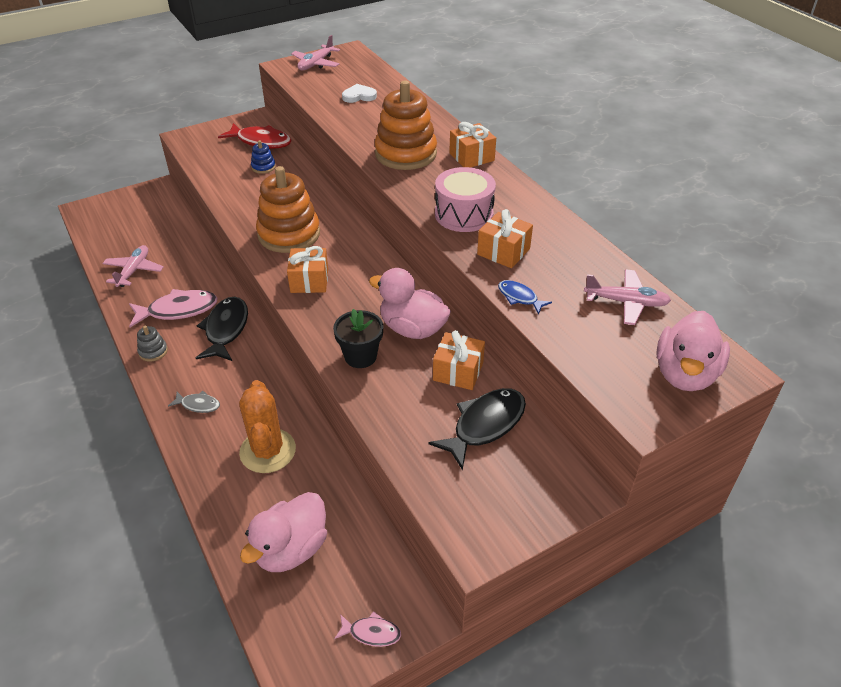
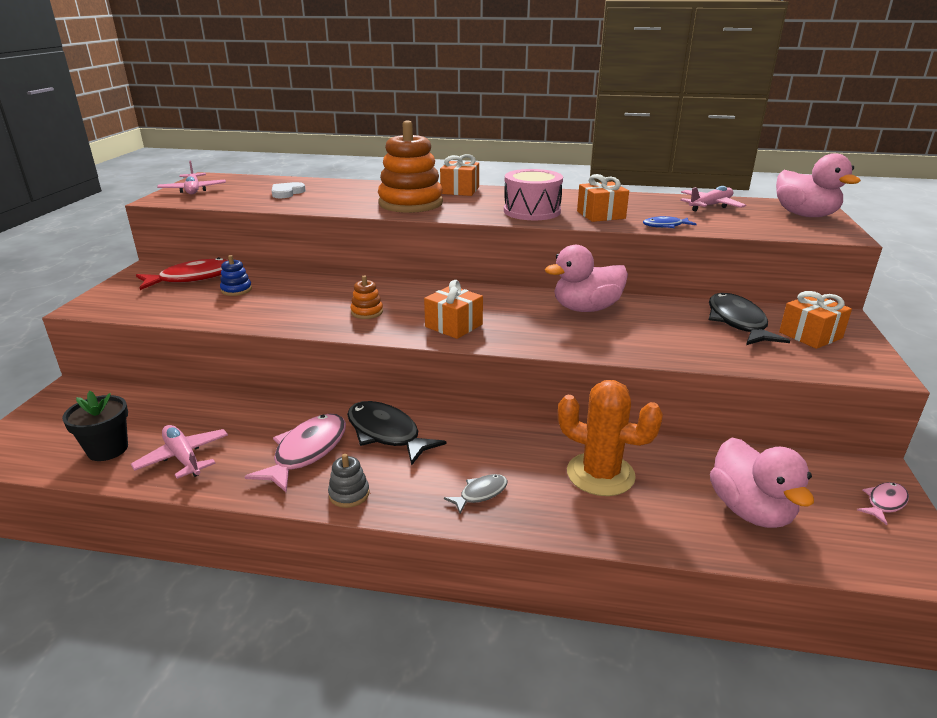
camera: 50 degrees left, 15 degrees down
(289, 234) = (367, 312): orange stacking toy -> orange stacking toy, size x0.43
(360, 356) = (594, 339): black flower pot -> black flower pot (108, 449)
(458, 371) = (662, 310): orange gift -> orange gift (810, 335)

